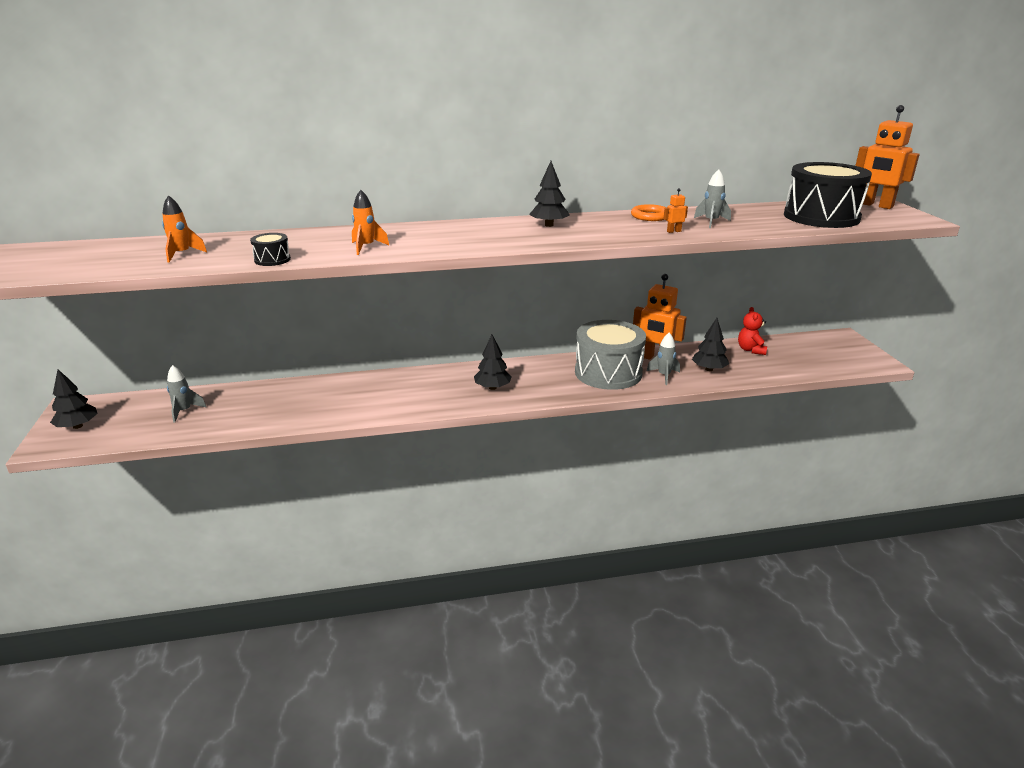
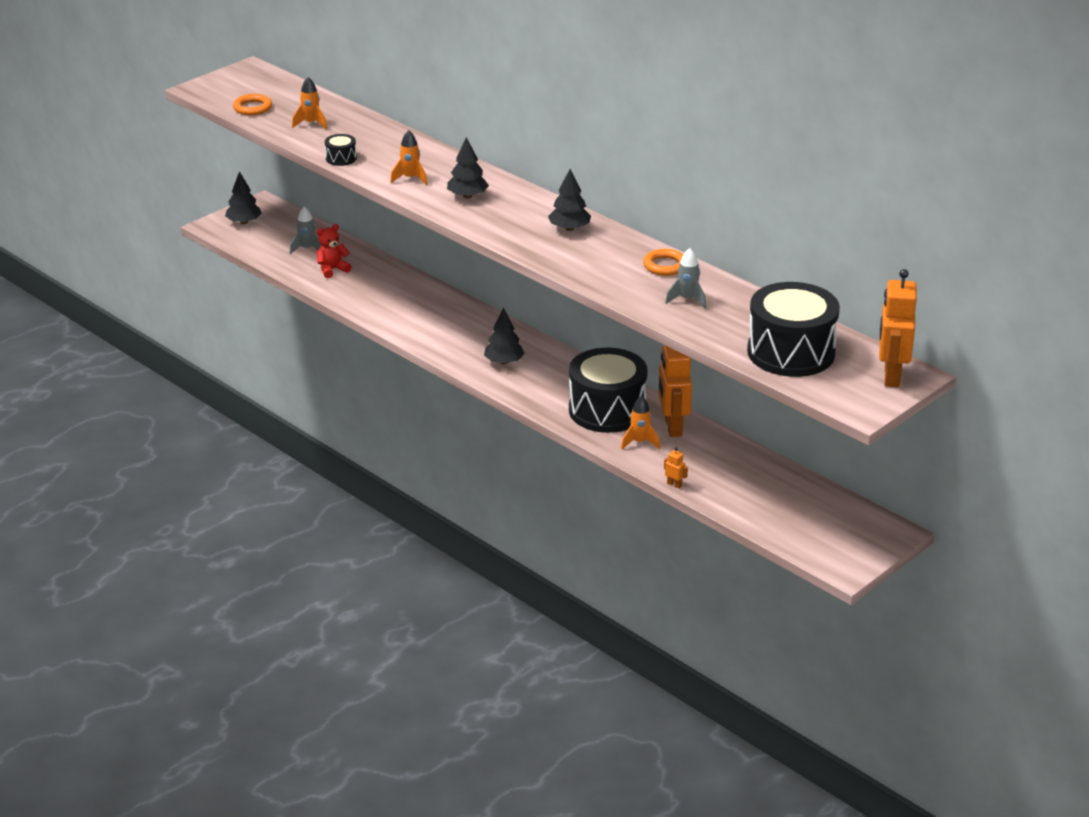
camera: 55 degrees right, 5 degrees up
(88, 266) = (252, 108): none -> orange ring
(608, 373) = (607, 410): grey drum -> black drum
(664, 376) = (639, 442): grey rocket -> orange rocket
(673, 231) = (629, 289): orange robot -> orange robot (674, 484)
(709, 369) = (688, 464): black tree -> black tree (467, 196)
(751, 350) = (771, 478): red teddy bear -> red teddy bear (332, 270)

